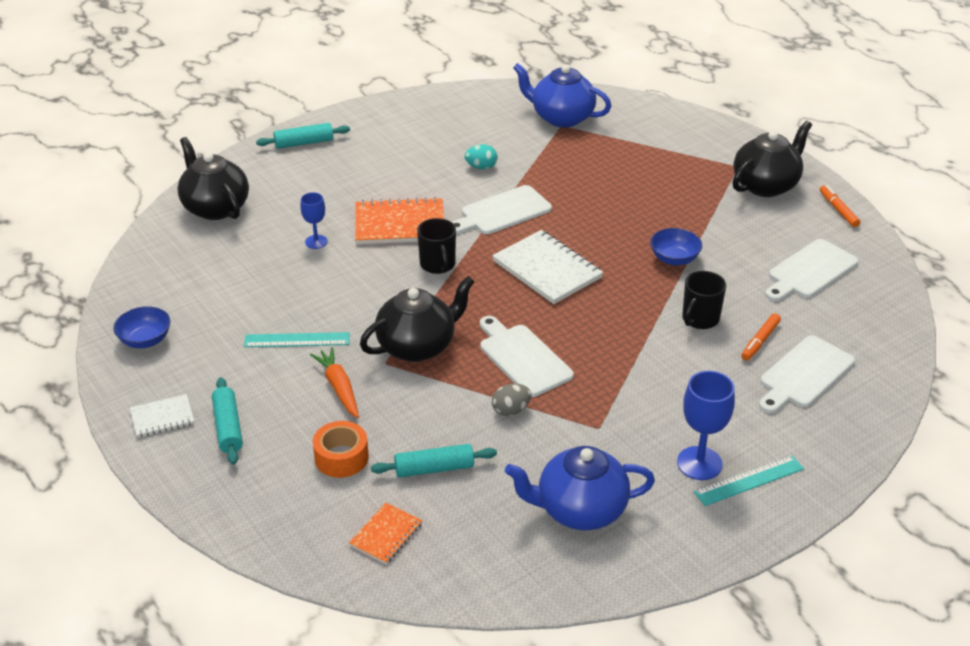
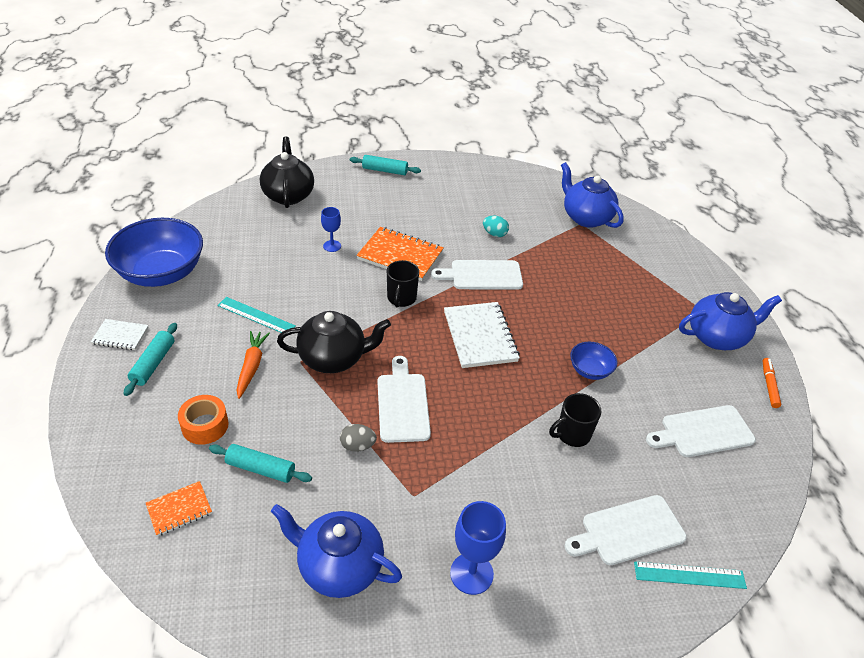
camera: 25 degrees right, 5 degrees up
(145, 340) = (162, 273): blue bowl -> blue bowl, size x2.13
(749, 480) = (502, 614): turquoise ruler -> turquoise ruler (689, 575)
(760, 341) = (610, 479): orange marker -> none
(766, 185) = (717, 337): black teapot -> blue teapot

